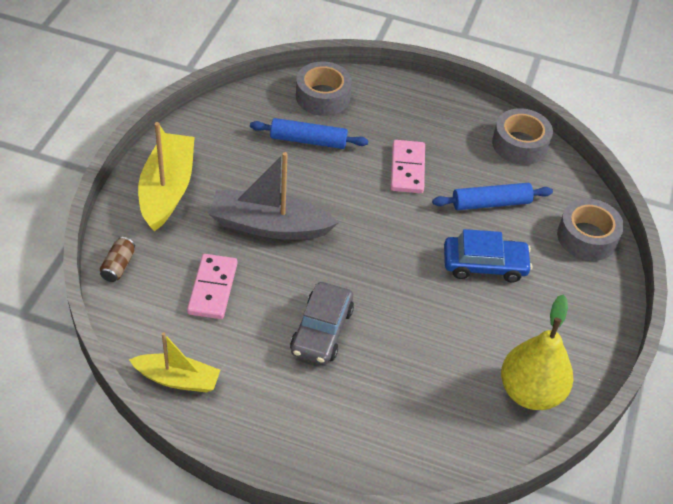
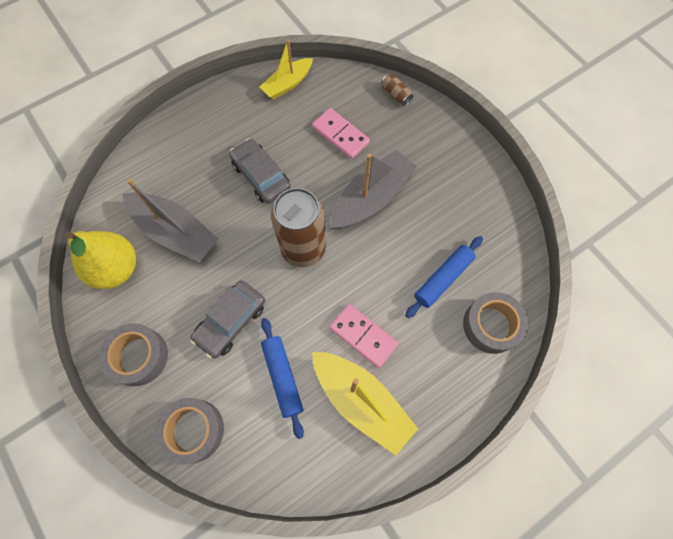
camera: 130 degrees right, 20 degrees up
(167, 189) = (448, 154): yellow boat -> yellow boat (361, 401)
(369, 250) = (303, 249): none -> brown can
(448, 367) = (175, 232): none -> grey boat
(484, 265) = (231, 321): blue car -> grey car
(491, 203) = (283, 377): blue rolling pin -> blue rolling pin turned 45 degrees counterclockwise
(520, 144) = (328, 463): grey tape -> grey tape (139, 356)

